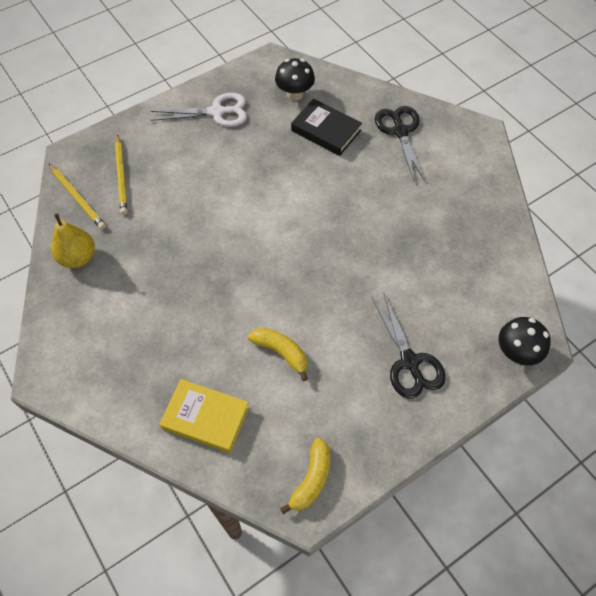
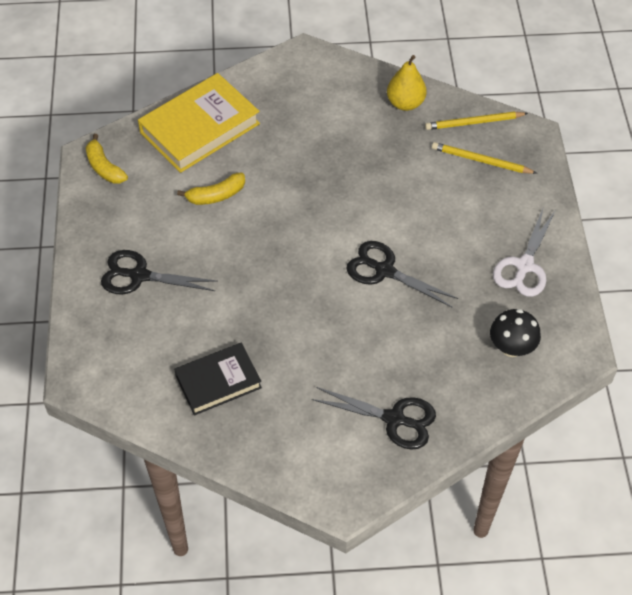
camera: 120 degrees right, 5 degrees down
(205, 417) = (200, 128): yellow book -> yellow book, size x1.58
(279, 190) = (385, 271): none -> black scissors
(326, 131) = (438, 349): black book -> black book (218, 382)
(516, 352) = (84, 358): black mushroom -> none

